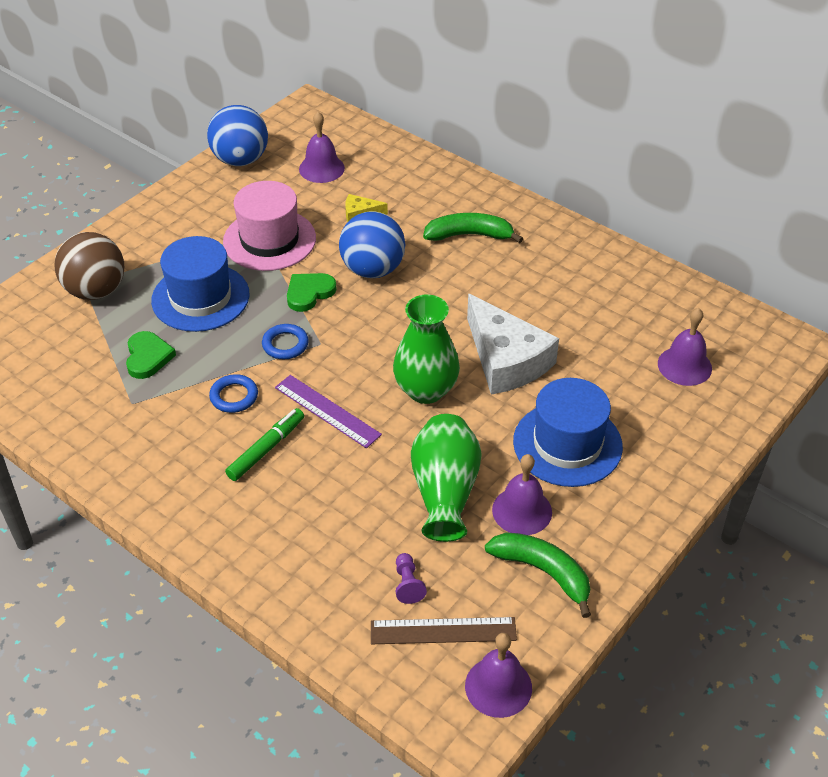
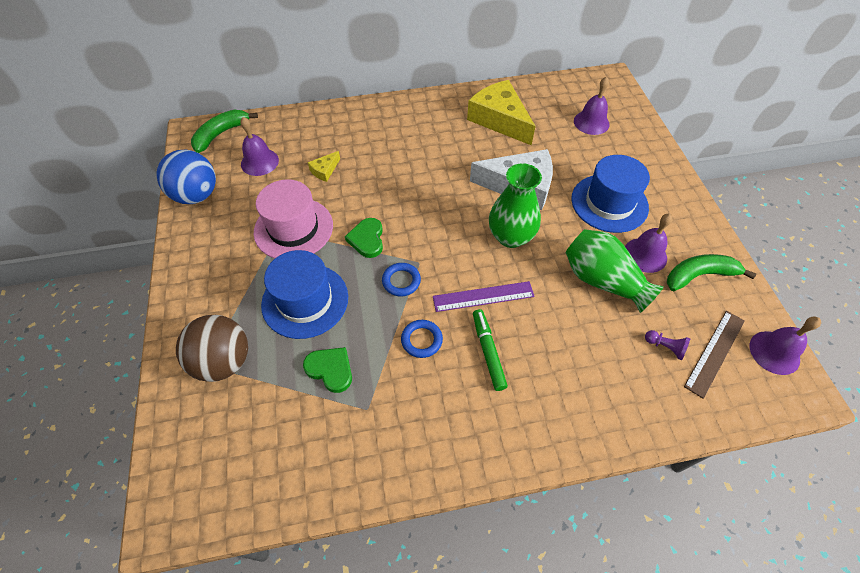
camera: 50 degrees left, 10 degrees up
(373, 269) = (381, 196): blue ball -> none
(469, 235) = (401, 136): green banana -> green banana (221, 134)
(589, 290) = (499, 120): none -> yellow cheese

